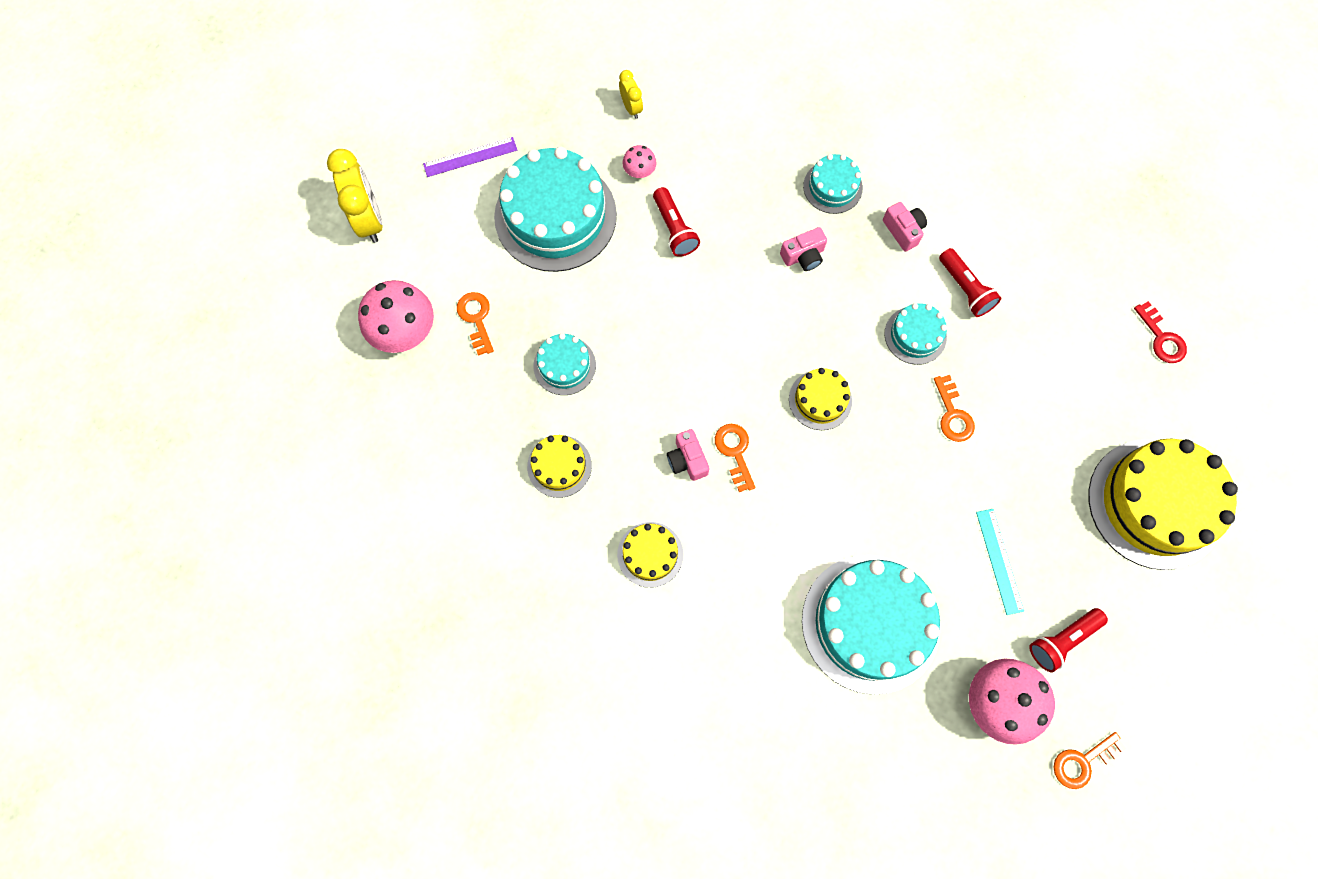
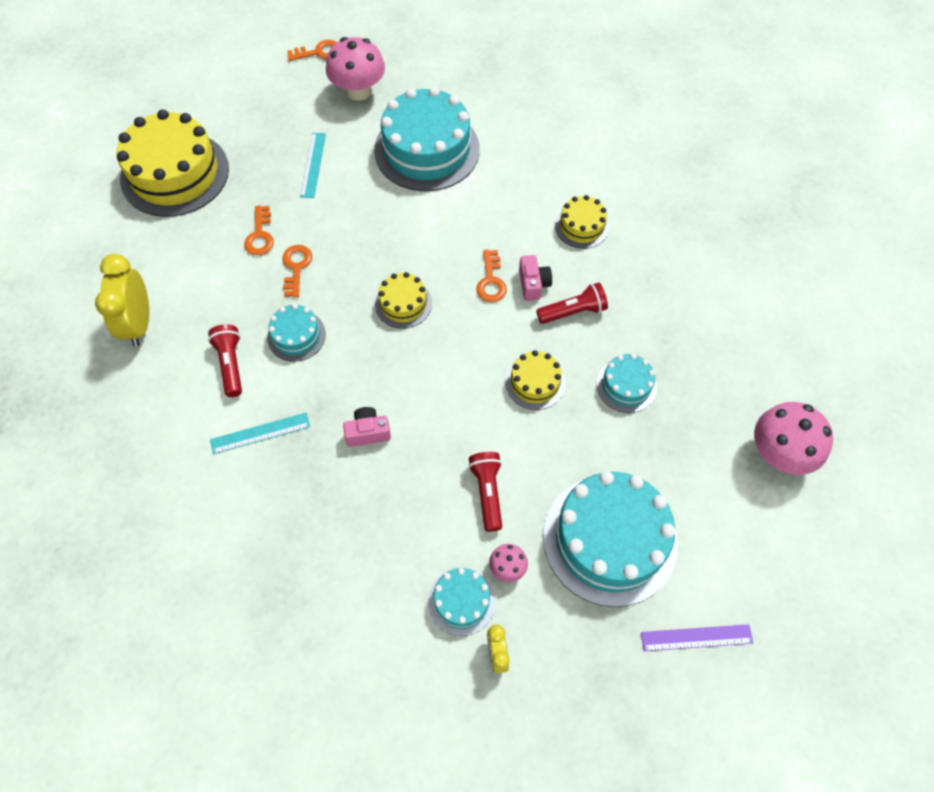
camera: 165 degrees left, 10 degrees down
(369, 219) = (817, 588): yellow clock -> yellow clock (139, 324)
(476, 318) = (707, 450): orange key -> orange key (260, 235)
(559, 466) = (645, 304): yellow cake -> yellow cake (535, 382)
(832, 187) = (309, 497): turquoise cake -> turquoise cake (461, 601)
(903, 231) = (260, 433): pink camera -> turquoise ruler
(1062, 640) = (294, 112): red flashlight -> red flashlight (573, 312)
(1161, 338) = (86, 283): red key -> none

